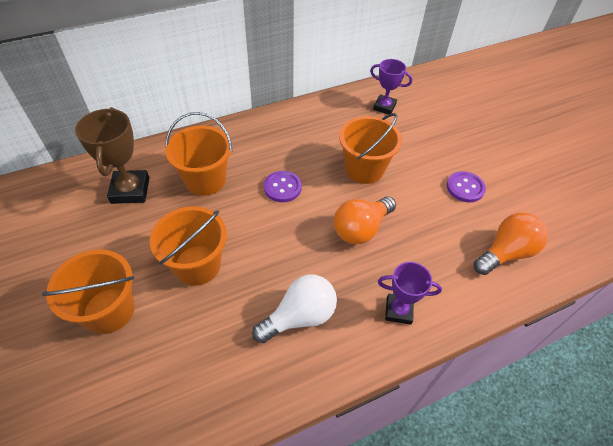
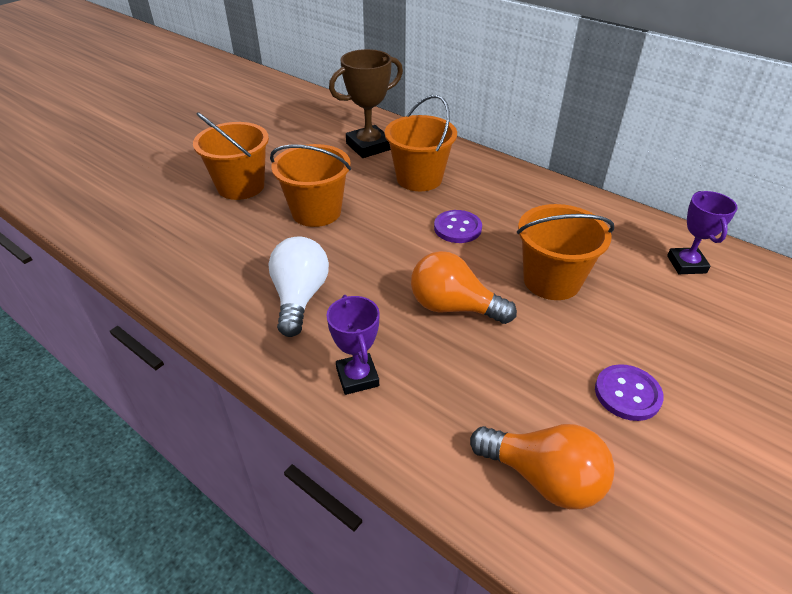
camera: 65 degrees right, 10 degrees down
(299, 317) = (300, 297): white light bulb -> white light bulb turned 120 degrees counterclockwise

